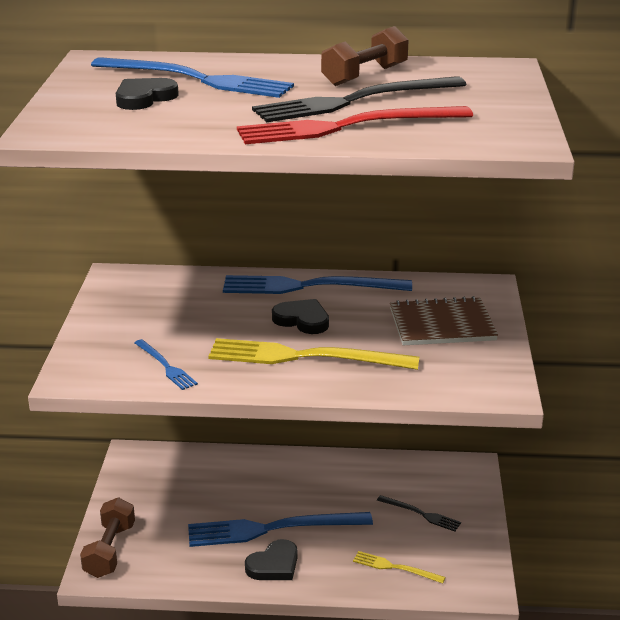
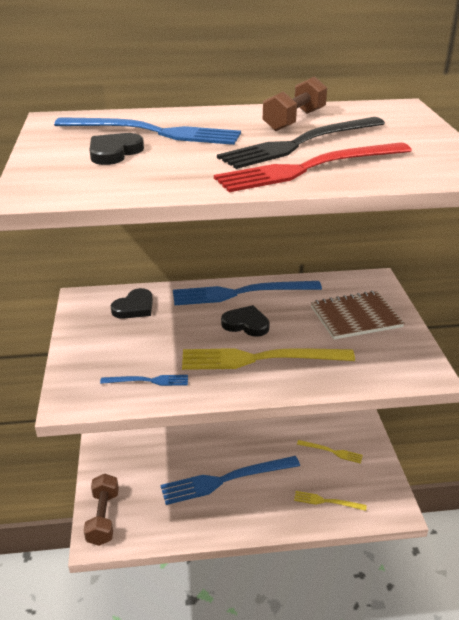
camera: 10 degrees left, 5 degrees up
(165, 366) = (148, 381): blue fork -> blue fork turned 45 degrees counterclockwise
(274, 565) = (235, 512): black heart -> black heart (134, 307)
(421, 514) = (332, 452): black fork -> yellow fork

